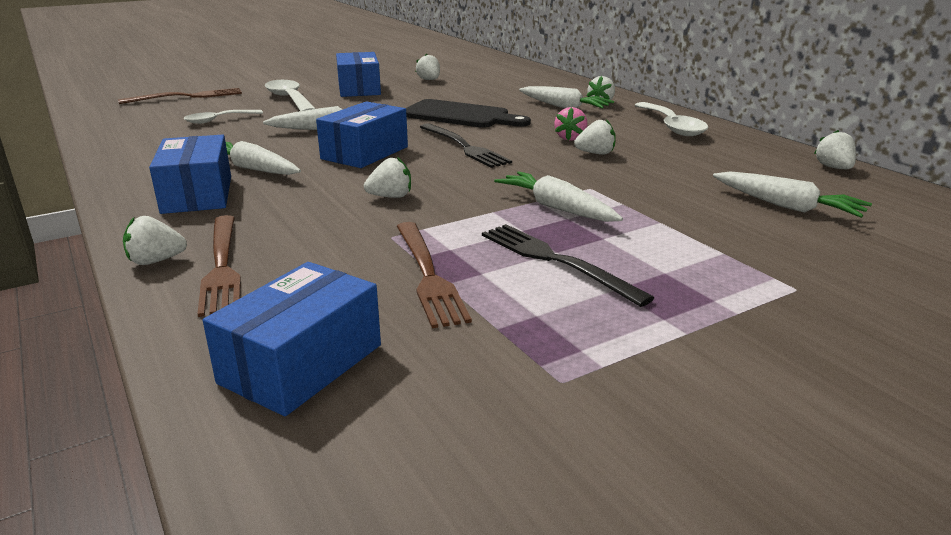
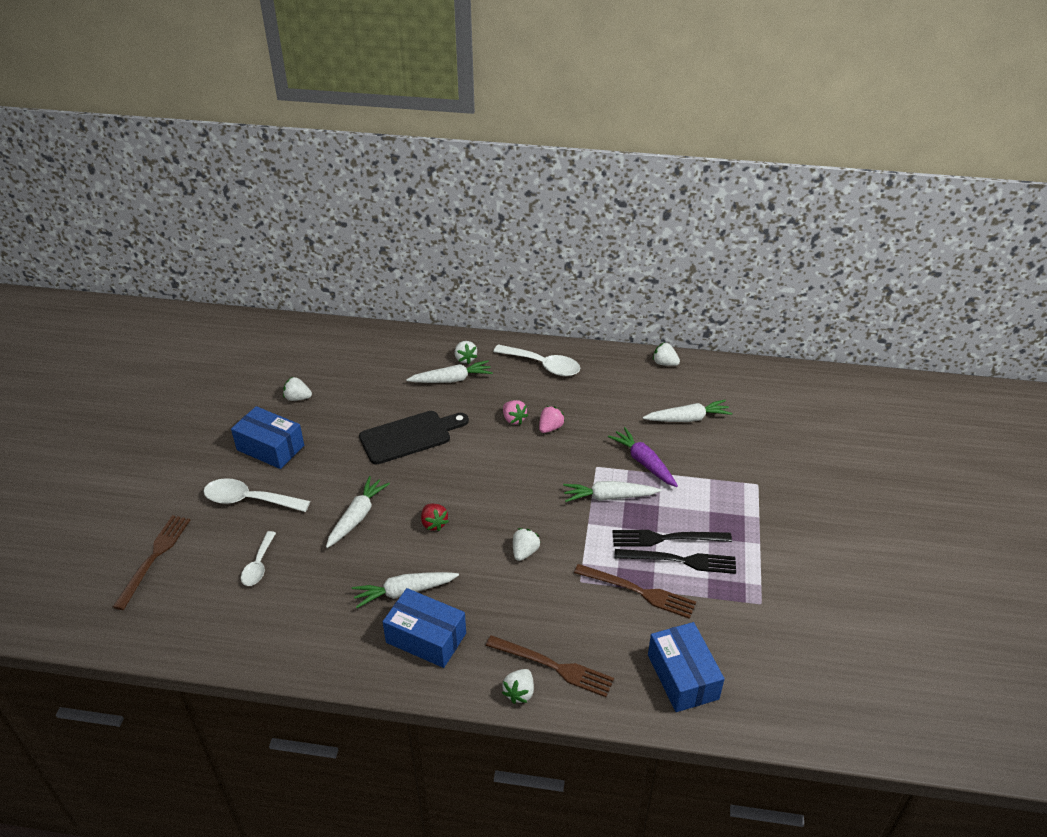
camera: 50 degrees left, 15 degrees up
(365, 153) = (434, 523): blue box -> red strawberry
(464, 147) = (475, 473): black fork -> black fork (680, 561)
(595, 153) = (550, 428): white strawberry -> pink strawberry
(654, 207) = (643, 462): none -> purple carrot

